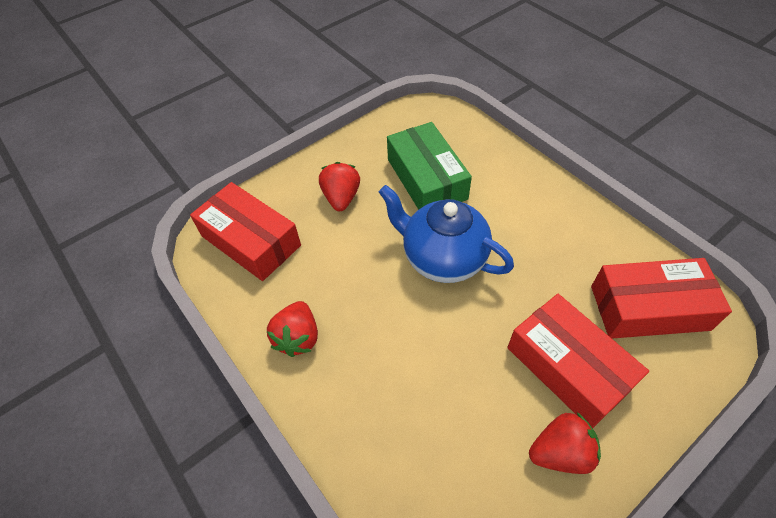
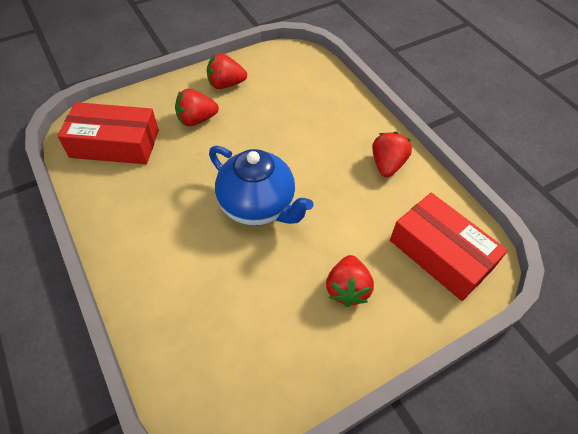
camera: 175 degrees left, 0 degrees up
(426, 179) = (247, 297): green box -> none
(568, 367) = (196, 120): red box -> red strawberry

